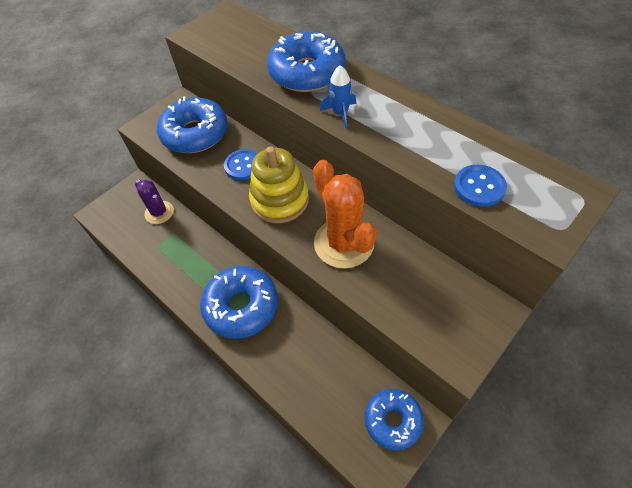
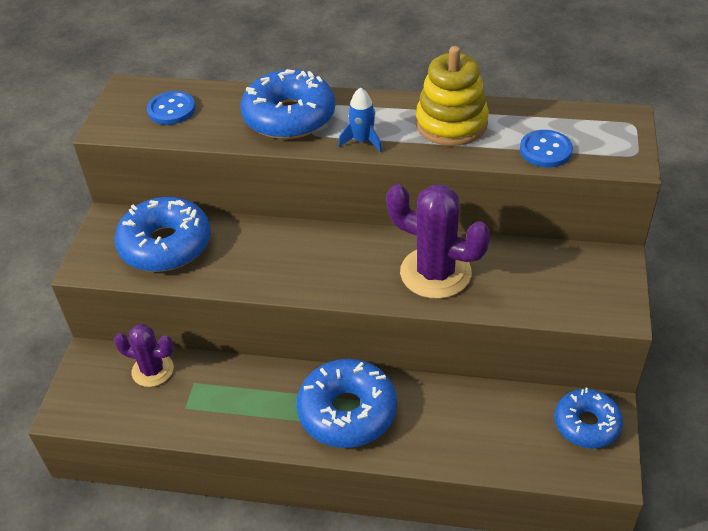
camera: 35 degrees left, 10 degrees down
(243, 166) = (258, 252): blue button -> blue button (171, 110)
(279, 200) = (332, 266): yellow stacking toy -> yellow stacking toy (451, 124)
(344, 243) = (435, 273): orange cactus -> purple cactus

